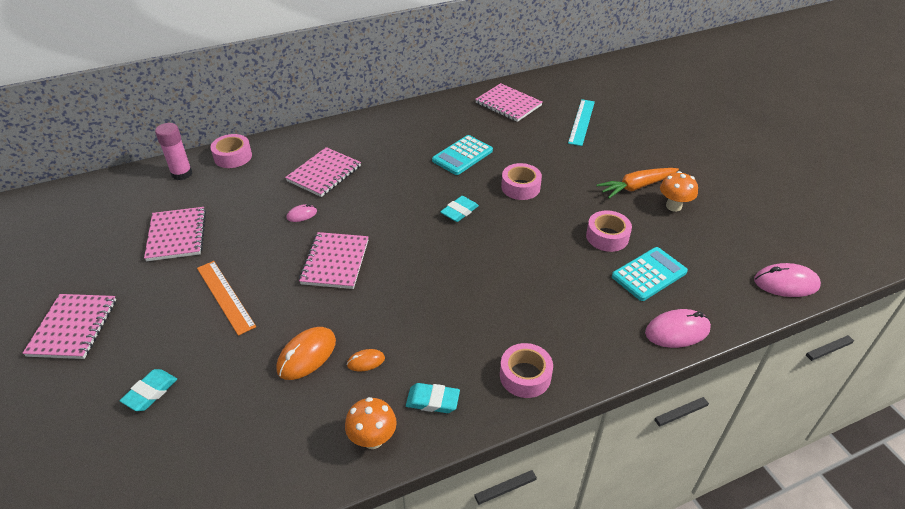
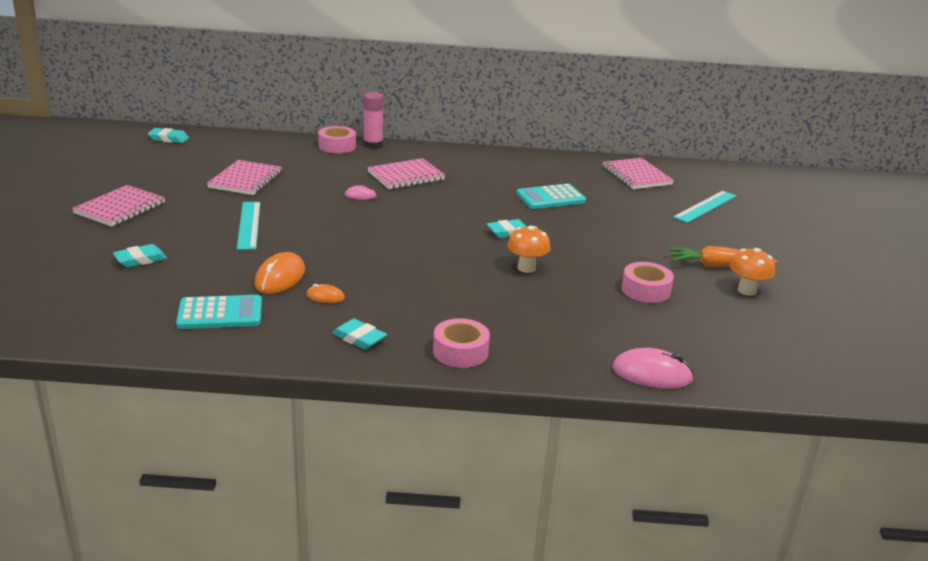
camera: 25 degrees right, 15 degrees down
(52, 206) = (168, 139): none -> turquoise eraser
(182, 174) = (285, 146): pink glue stick -> pink glue stick (373, 145)
(225, 296) = (249, 225): orange ruler -> turquoise ruler
(307, 355) = (280, 278): orange mouse -> orange mouse turned 45 degrees counterclockwise
(335, 262) = (360, 231): pink notebook -> none
(373, 439) = (284, 342): orange mushroom -> orange mushroom (526, 268)
(520, 187) = (588, 233): pink tape -> none
(649, 274) = (664, 328): turquoise calculator -> turquoise calculator (220, 313)
(786, 283) = (822, 381): pink mouse -> none

